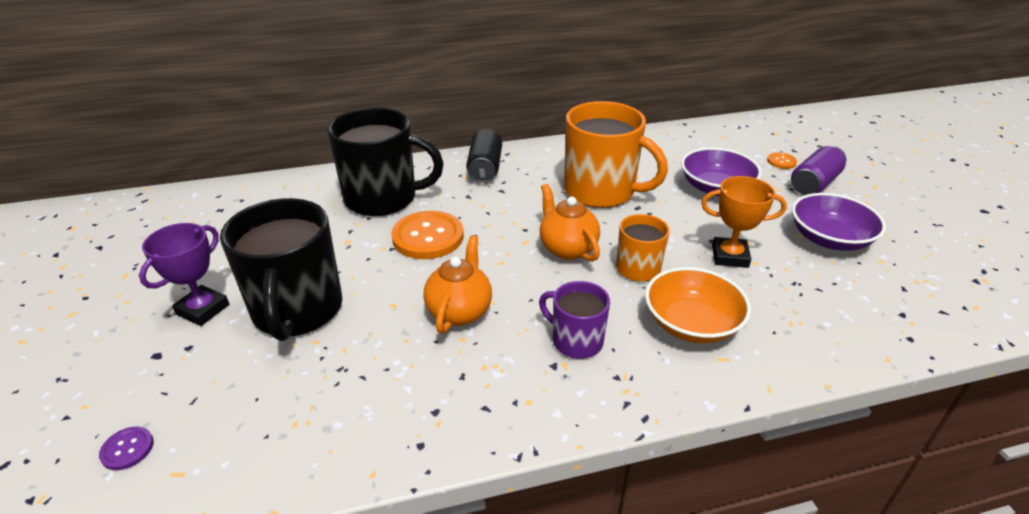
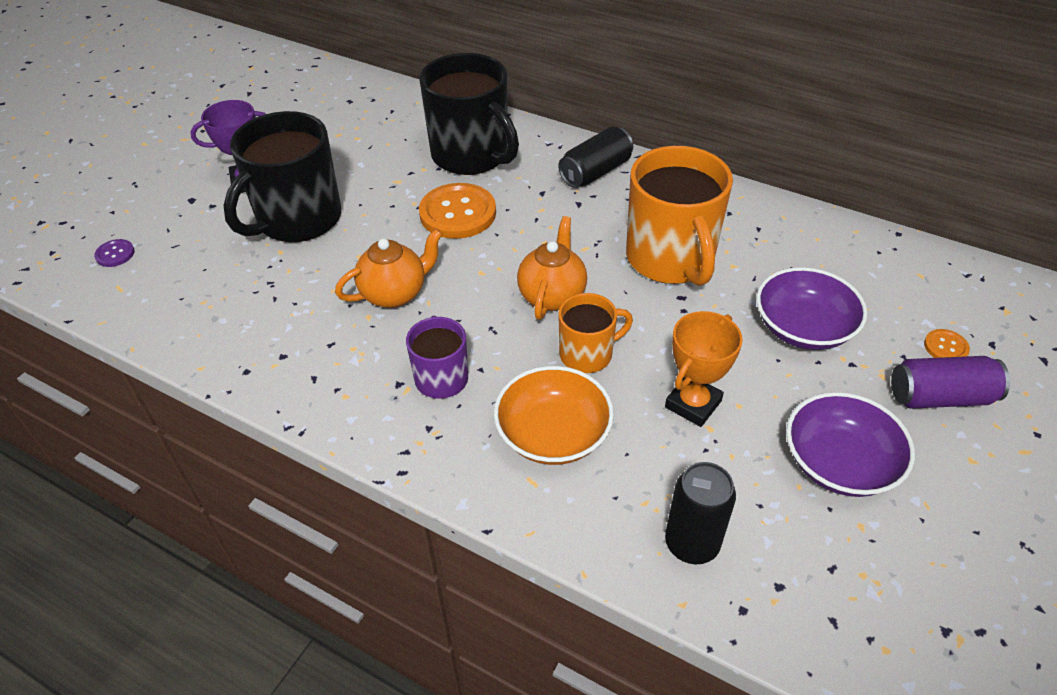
camera: 45 degrees right, 10 degrees up
(729, 256) = (693, 404): orange trophy -> orange trophy turned 75 degrees clockwise
(842, 325) = (691, 544): none -> black can

